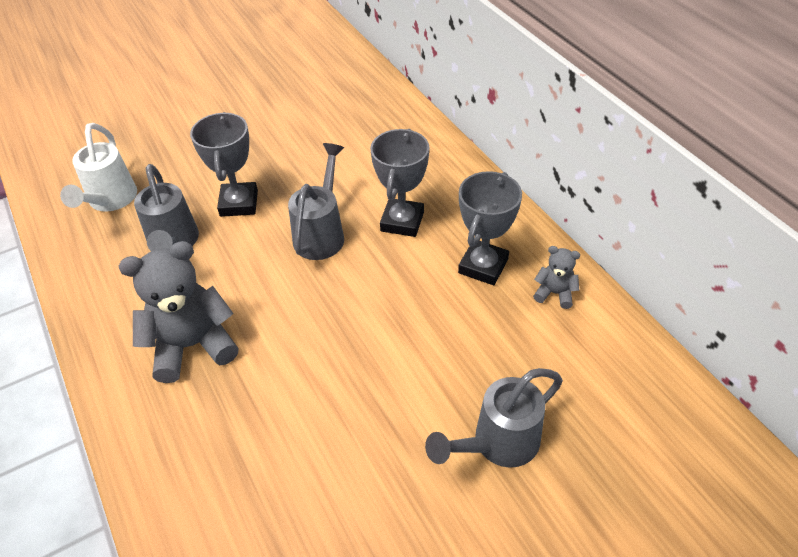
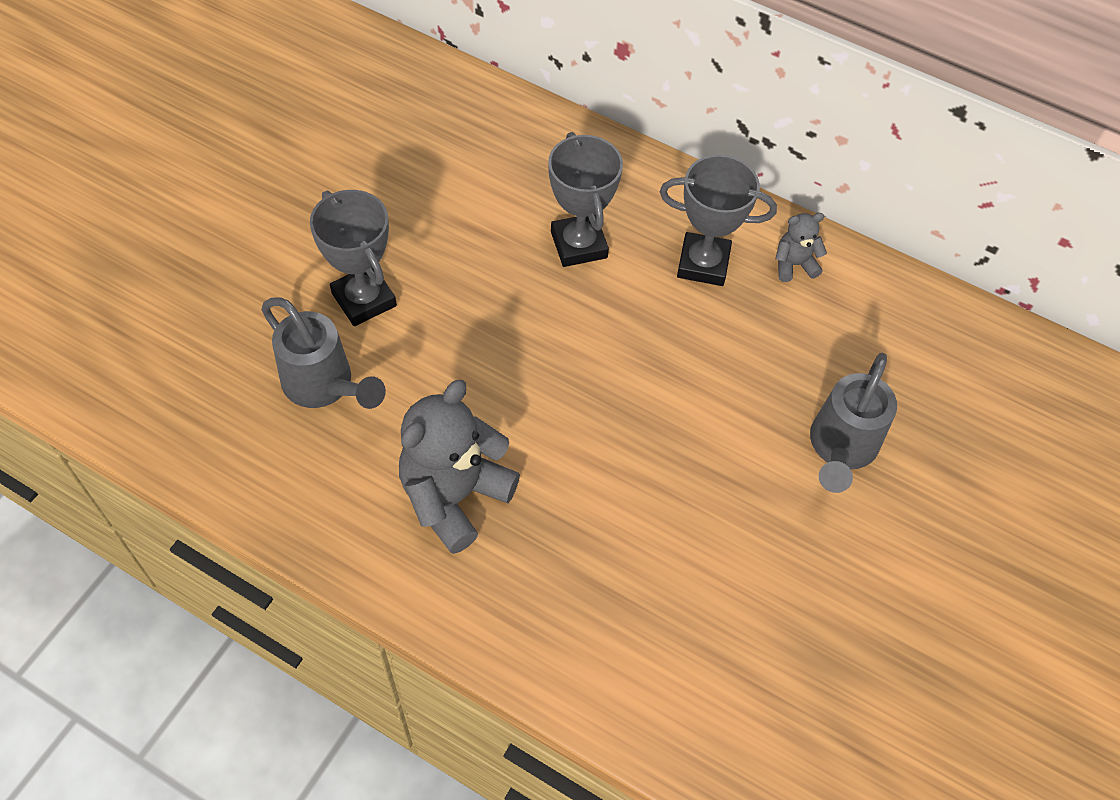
camera: 35 degrees left, 10 degrees up
(110, 201) = (187, 365): white watering can -> none
(322, 233) = (497, 297): grey watering can -> none
(483, 266) = (703, 264): grey trophy -> grey trophy turned 75 degrees counterclockwise

